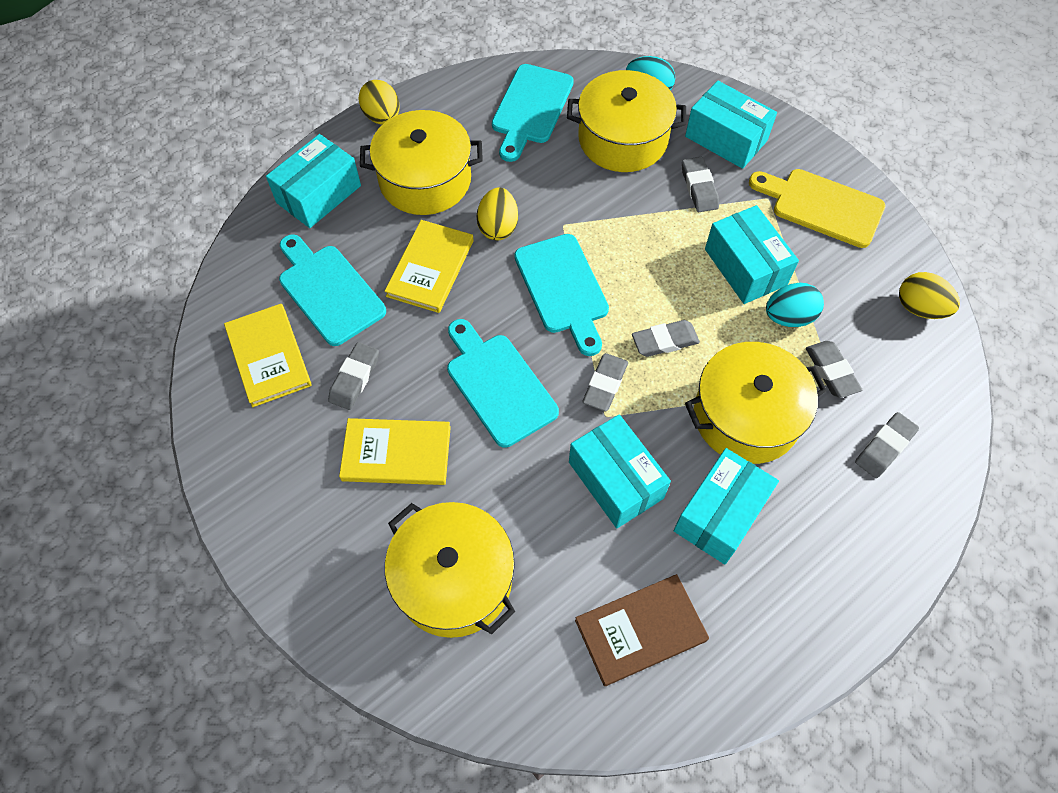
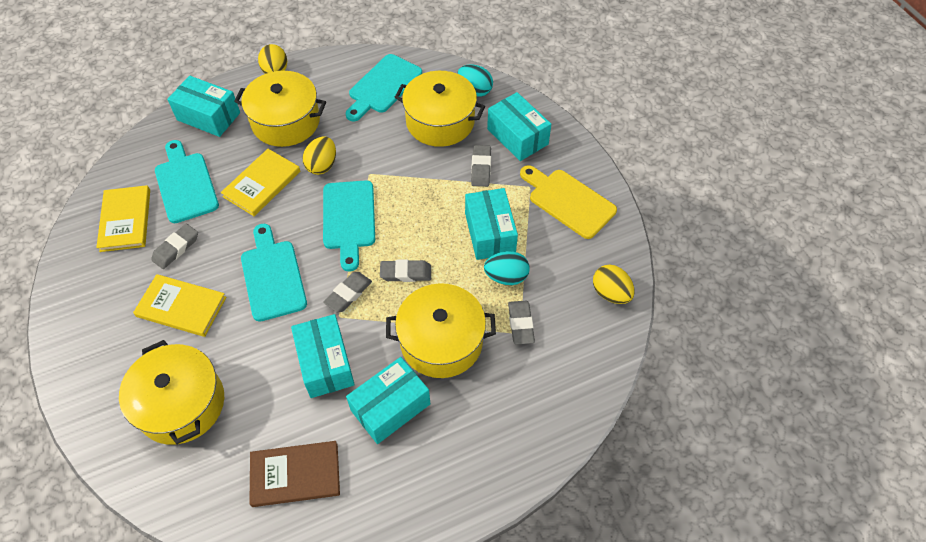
camera: 15 degrees right, 5 degrees down
(319, 194) = (208, 116): turquoise box -> turquoise box turned 60 degrees clockwise
(884, 447) = (536, 390): grey eraser -> none

